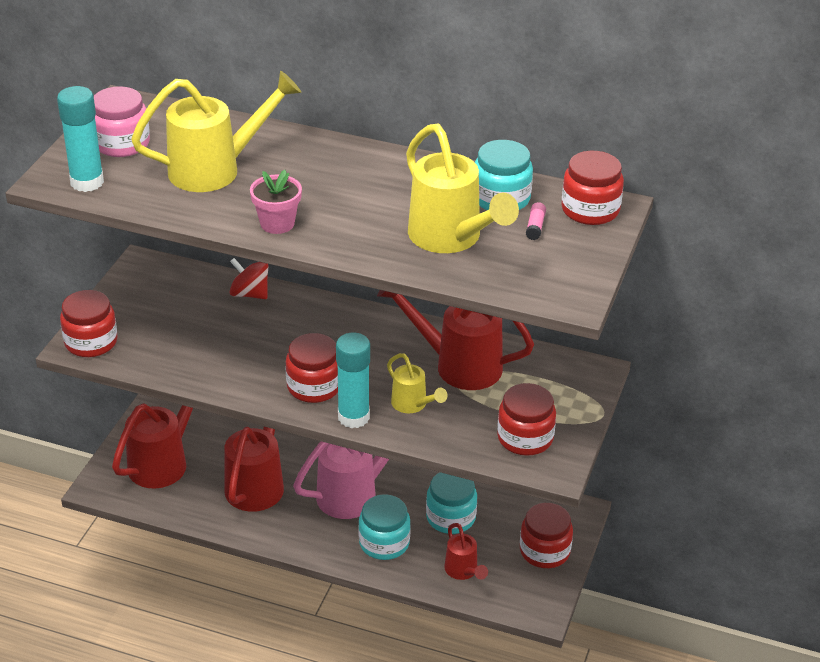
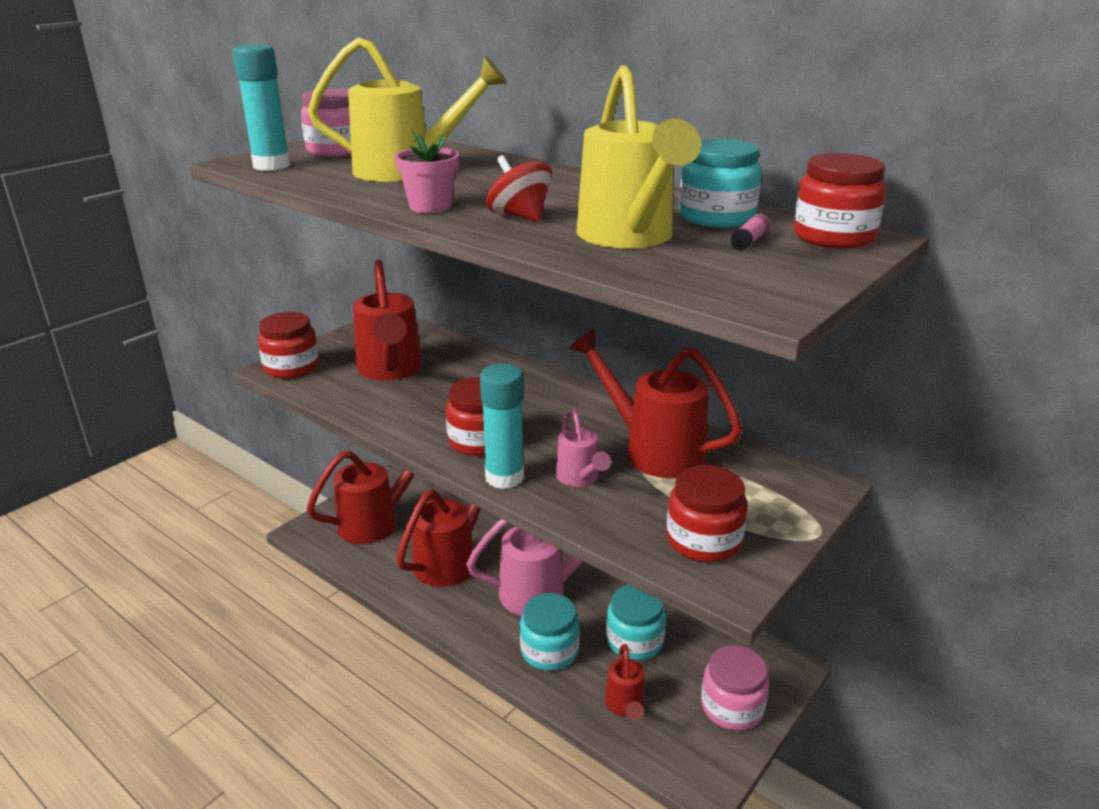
camera: 20 degrees right, 10 degrees down
(188, 327) = (390, 371): none -> red watering can
(250, 294) = (469, 355): red spinning top -> red spinning top (519, 217)
(413, 405) = (580, 479): yellow watering can -> pink watering can
(544, 551) = (732, 707): red jar -> pink jar

